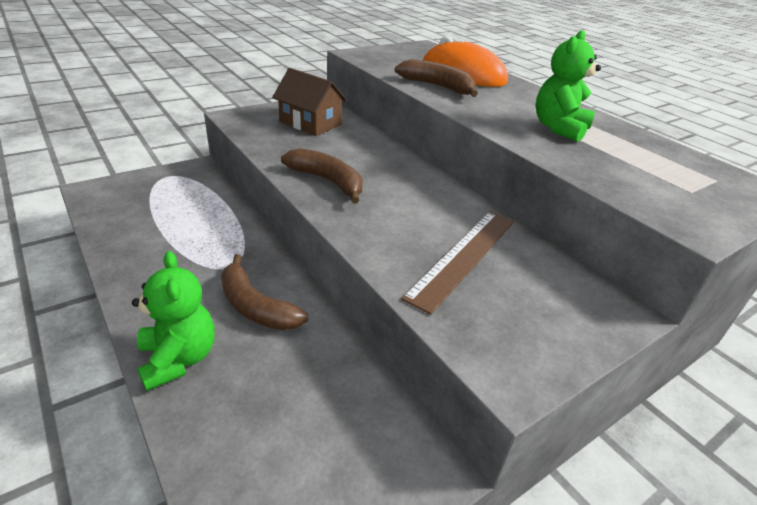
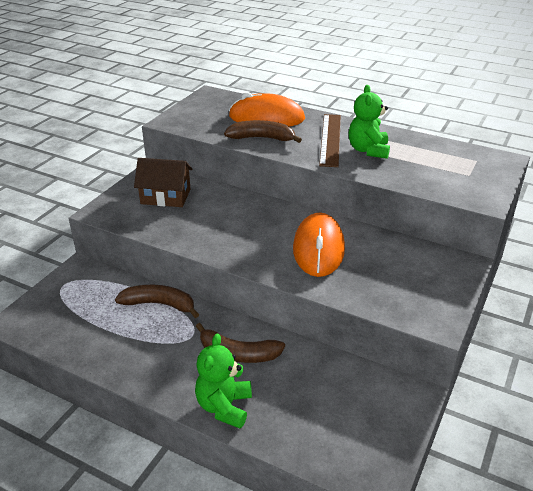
camera: 25 degrees left, 0 degrees up
(179, 359) = (224, 406): green teddy bear -> green teddy bear turned 120 degrees counterclockwise
(328, 181) = (230, 243): brown banana -> brown banana (159, 304)
(424, 221) = (318, 248): none -> orange mouse
(464, 257) = (362, 264): brown ruler -> brown ruler (331, 139)

